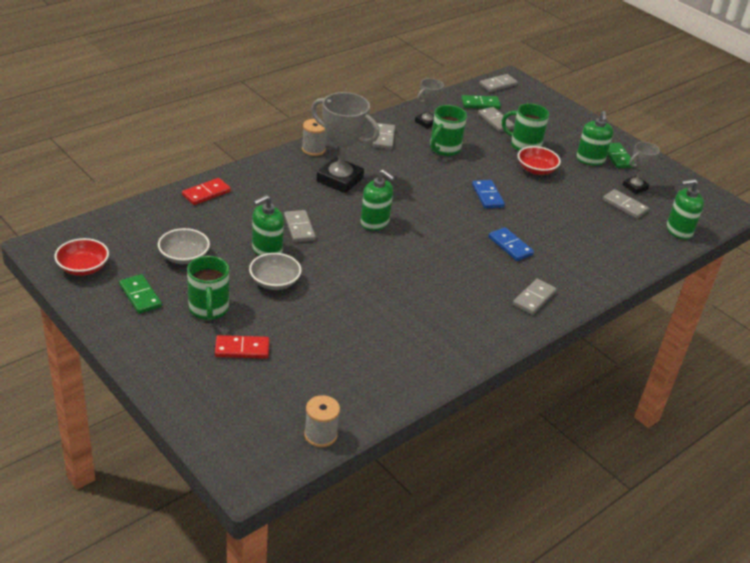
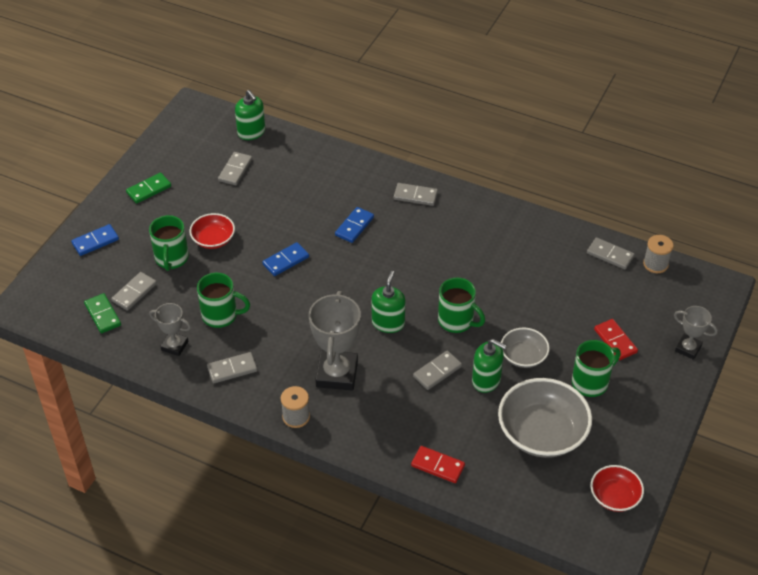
camera: 110 degrees left, 10 degrees up
(140, 296) = (614, 435): green domino -> none
(184, 257) = (542, 433): grey bowl -> grey bowl, size x1.81
(347, 260) = (457, 321): none -> green mug
(498, 85) = (45, 313): grey domino -> grey domino (610, 255)
(564, 120) = (95, 241): none -> blue domino
(590, 160) = (167, 207): green soap dispenser -> none
(635, 187) = (197, 169): grey trophy -> grey trophy (688, 348)

